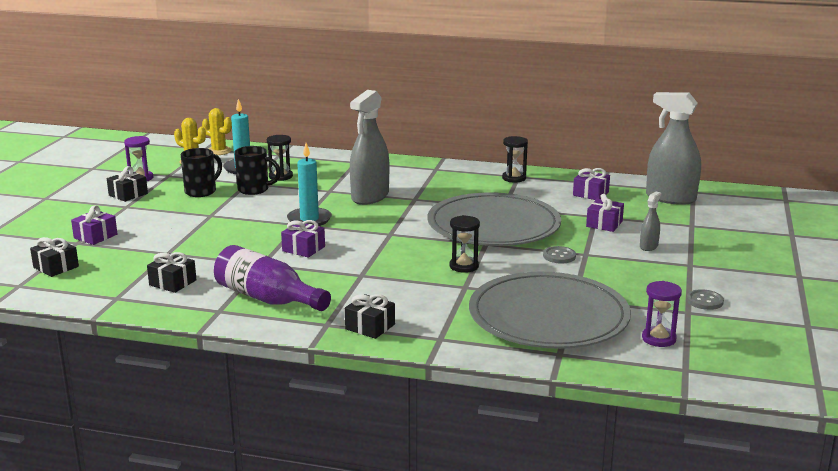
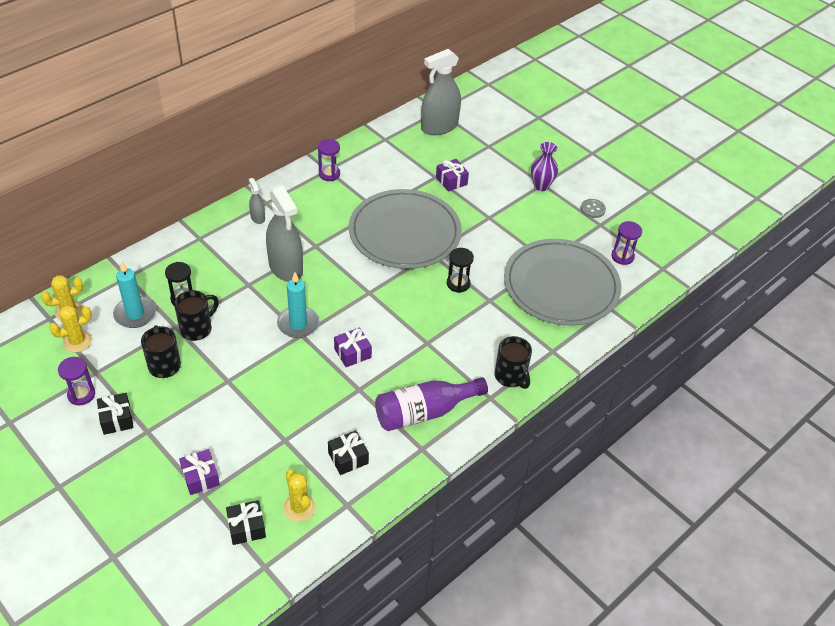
camera: 60 degrees left, 25 degrees up
(95, 280) = (299, 507): none -> yellow cactus
(370, 327) = (511, 377): black gift -> black mug
(514, 178) = (329, 174): black hourglass -> purple hourglass
(559, 256) = (482, 231): grey button -> none
(590, 194) = (396, 156): purple gift -> none
(648, 246) = (502, 184): grey spray bottle -> grey spray bottle (257, 217)
(685, 265) = (541, 186): none -> purple vase

